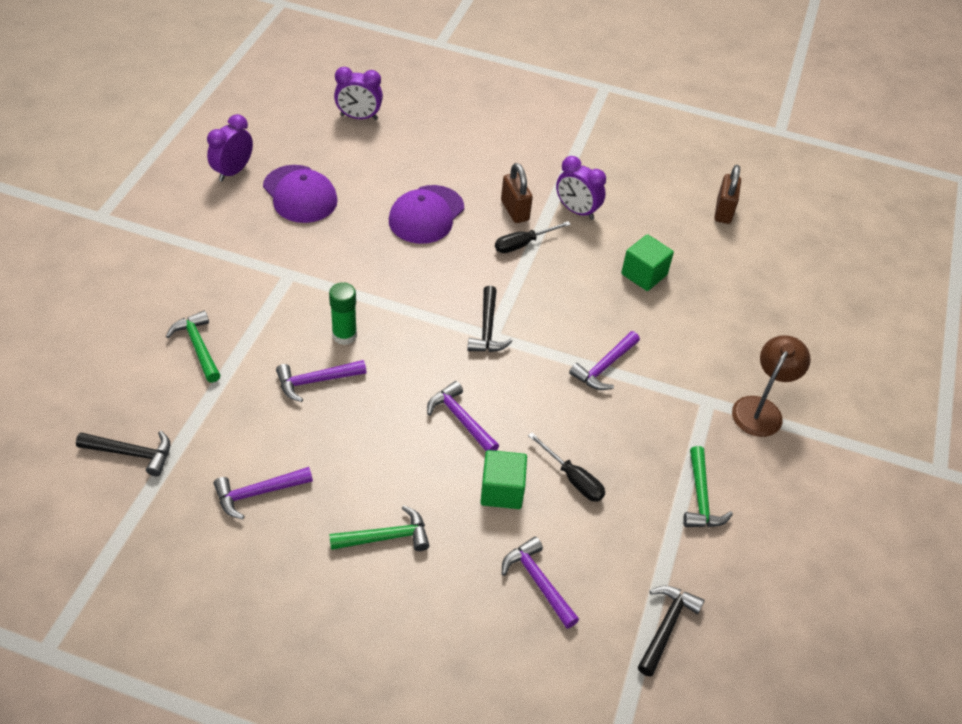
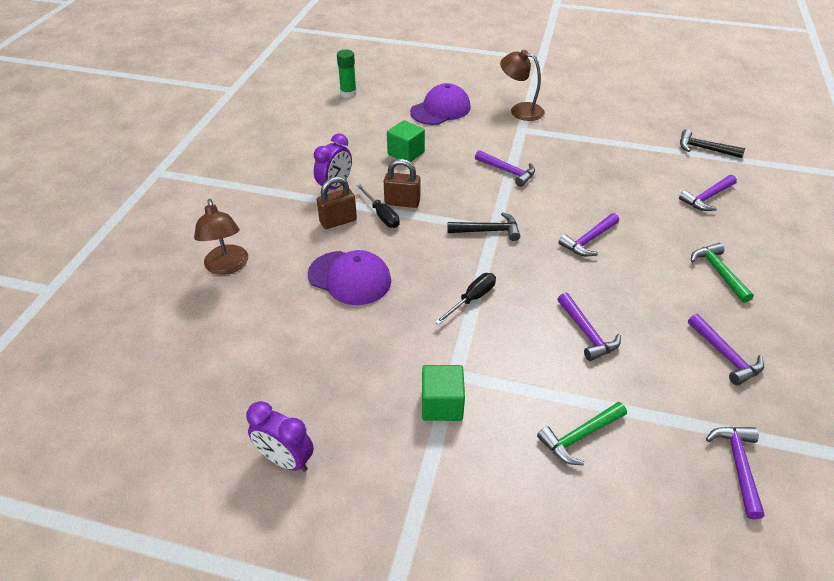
camera: 90 degrees left, 5 degrees down
(131, 453) = (738, 466): black hammer -> purple hammer
(300, 194) = (325, 383): purple cap -> purple cap (440, 109)
(344, 335) = (525, 320): green glue stick -> green glue stick (348, 93)
(359, 117) = (185, 347): purple clock -> none
(454, 137) = (227, 266): none -> brown lamp
(502, 490) = (644, 216): green cube -> green cube (442, 404)
(573, 479) = (616, 184): black screwdriver -> black screwdriver (472, 299)
(700, 497) = (603, 134): green hammer -> none
(723, 211) = (329, 117): brown padlock -> brown padlock (402, 202)

